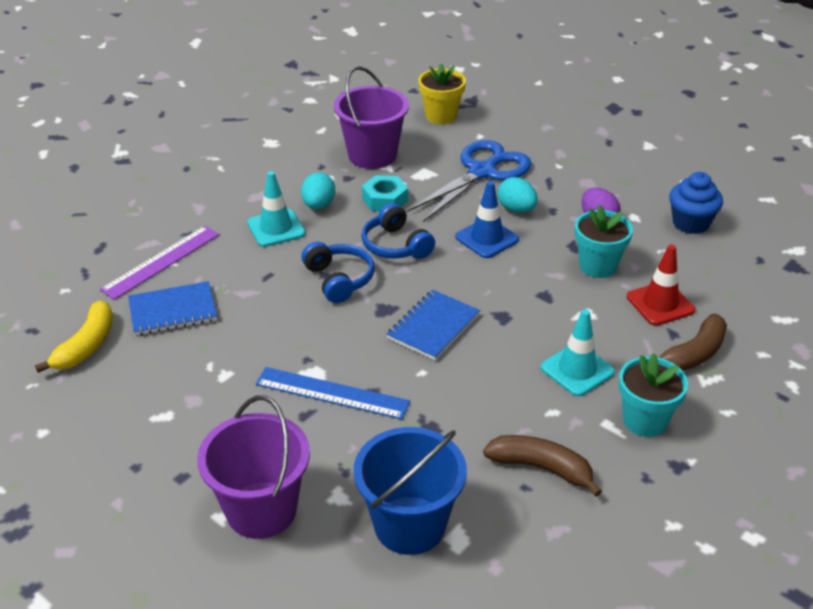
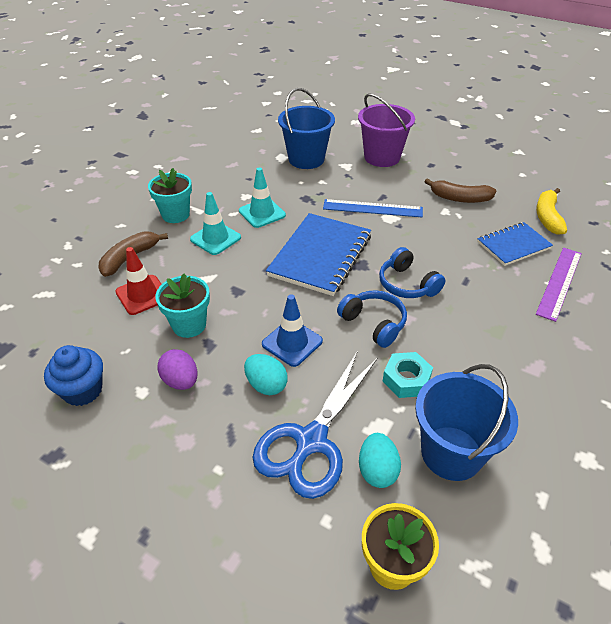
camera: 170 degrees right, 5 degrees up
(276, 228) = (491, 328): turquoise traffic cone -> turquoise traffic cone (262, 213)
(318, 205) = (469, 362): turquoise egg -> turquoise egg (377, 470)
(372, 155) = (451, 453): purple bucket -> blue bucket
(433, 327) = (320, 256): blue notebook -> blue notebook, size x1.64
(541, 468) = (240, 186): brown banana -> brown banana (459, 198)

